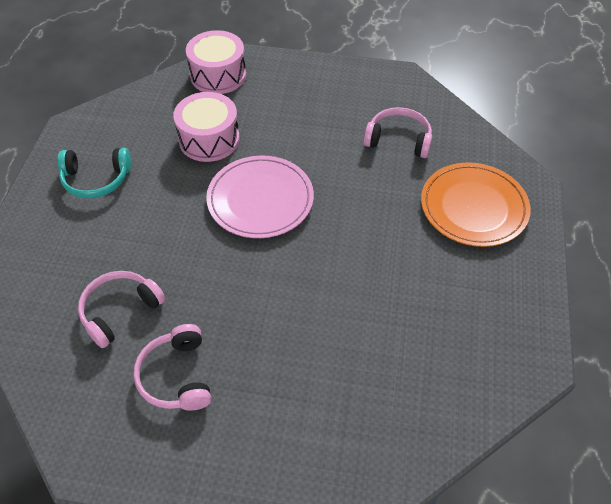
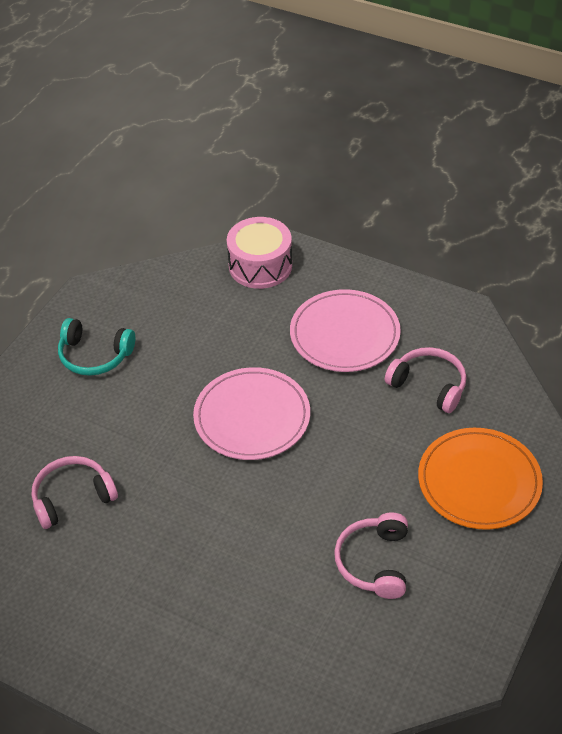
camera: 20 degrees right, 5 degrees down
(176, 376) = (103, 575): pink headphones -> pink headphones (374, 562)
(209, 139) = (223, 338): pink drum -> none
(312, 115) = (344, 334): none -> pink plate

